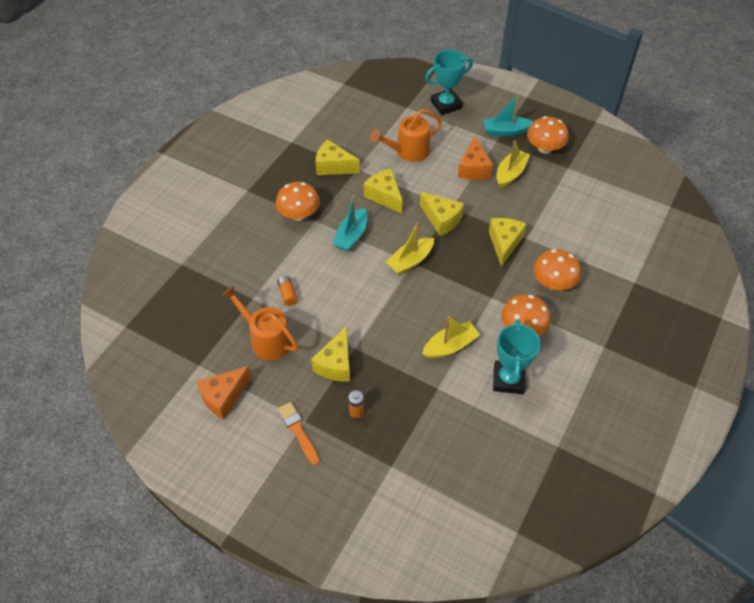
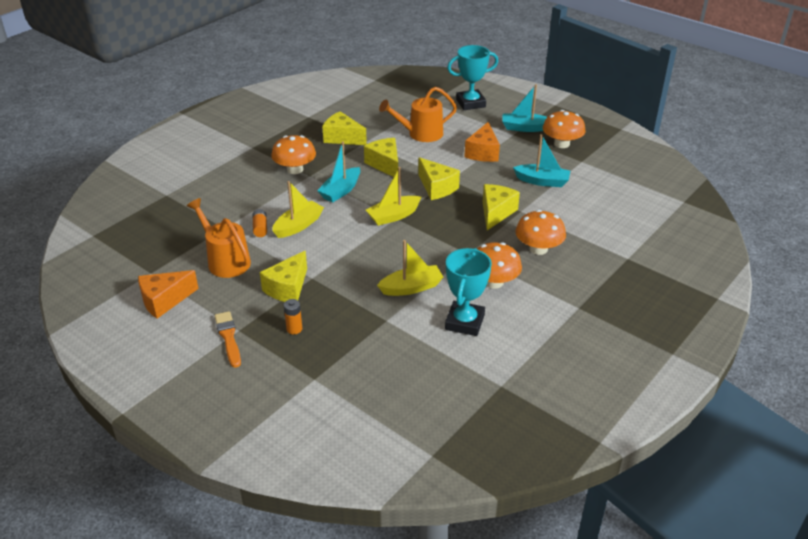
camera: 10 degrees right, 15 degrees down
(510, 173) = (519, 160): yellow boat -> yellow boat (298, 225)
(537, 198) = (542, 181): none -> turquoise boat

